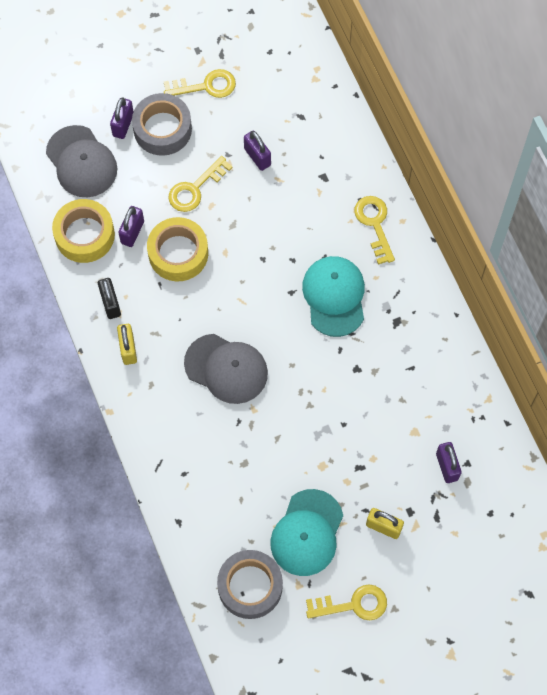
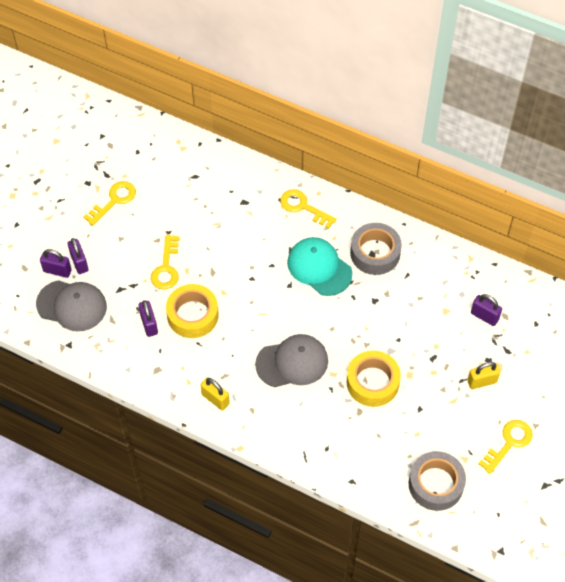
camera: 40 degrees left, 10 degrees down
(84, 235) = (117, 350): yellow tape -> yellow tape (372, 382)
(110, 303) = (176, 380): black padlock -> none
(162, 129) = (109, 246): grey tape -> grey tape (375, 253)
(257, 157) = (189, 220): purple padlock -> purple padlock (57, 271)
(307, 533) = (439, 422): turquoise cap -> none

